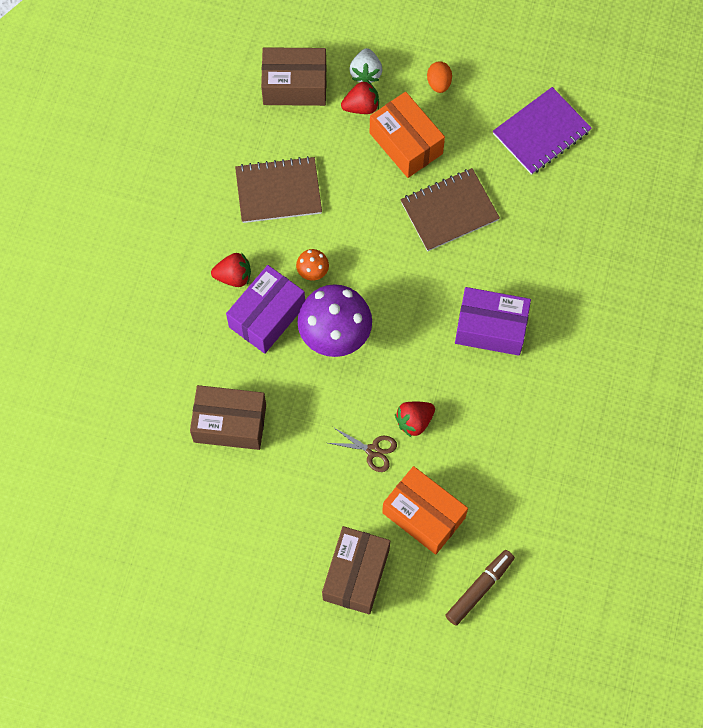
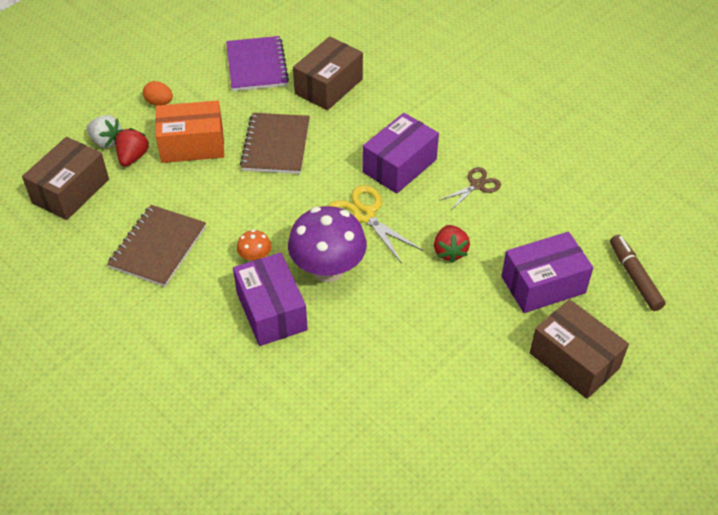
camera: 60 degrees left, 20 degrees down
(230, 423) = (358, 391): brown box -> brown box (328, 86)
(234, 276) = (211, 318): red strawberry -> none
(372, 450) = (458, 293): brown scissors -> brown scissors (477, 185)
(412, 330) = (364, 215): none -> yellow scissors
(423, 515) = (543, 284): orange box -> purple box

